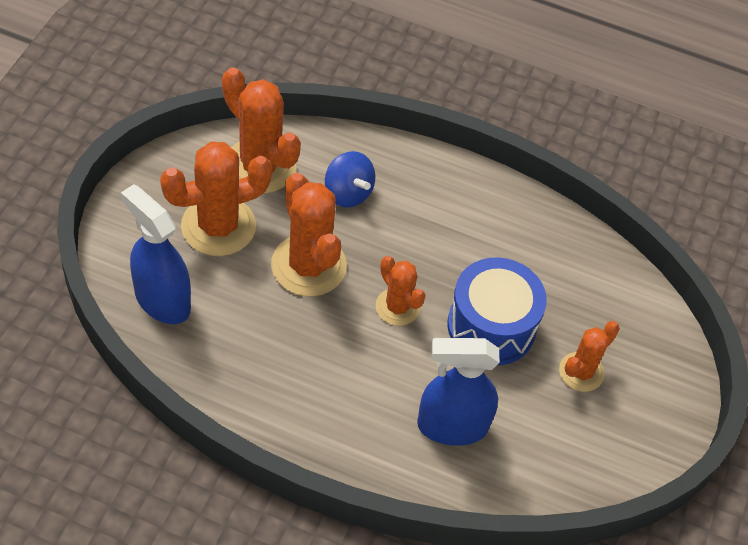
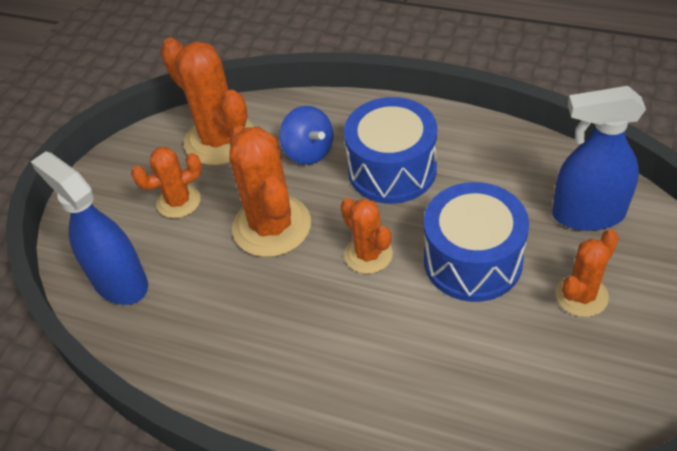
camera: 10 degrees right, 5 degrees down
(218, 226) = (178, 201): orange cactus -> orange cactus, size x0.59
(427, 225) = (392, 169): none -> blue drum
(451, 426) = (441, 375): blue spray bottle -> blue spray bottle (587, 214)

